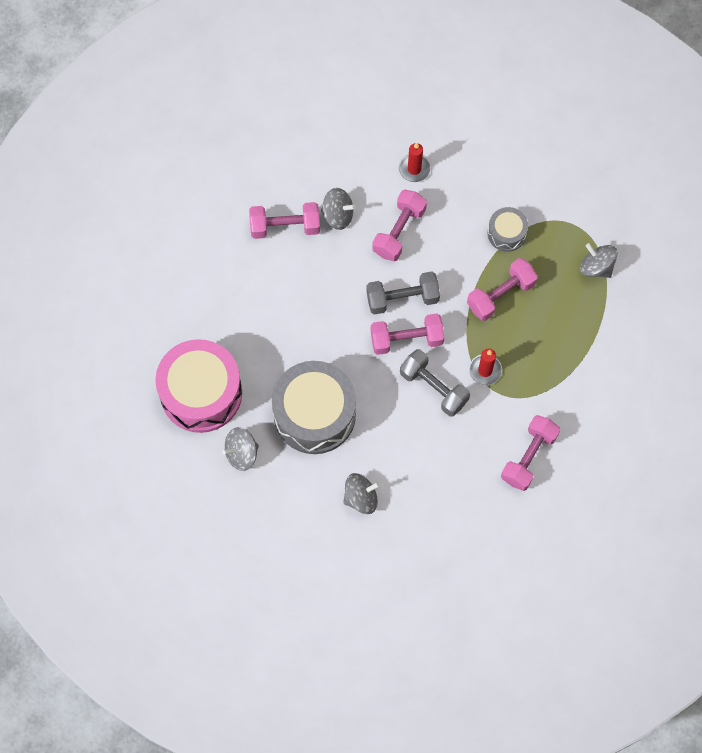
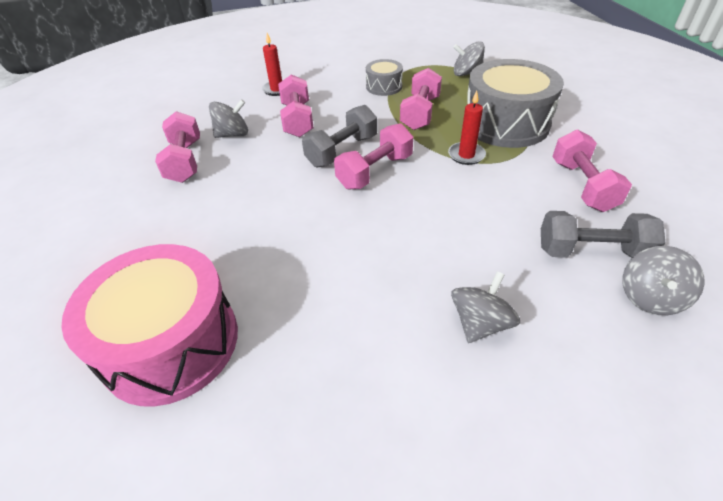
camera: 35 degrees left, 25 degrees down
(241, 453) = (280, 378): grey spinning top -> grey spinning top (650, 297)
(285, 227) = (185, 161): pink dumbbell -> pink dumbbell turned 60 degrees counterclockwise
(314, 414) = (341, 276): grey drum -> grey drum (505, 124)
(434, 388) = (438, 188): grey dumbbell -> grey dumbbell (591, 252)

